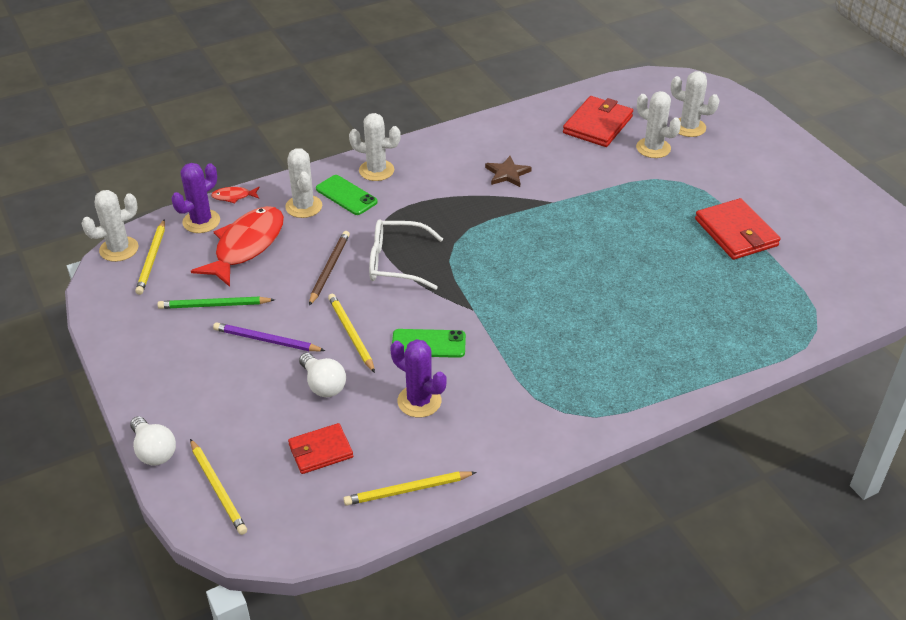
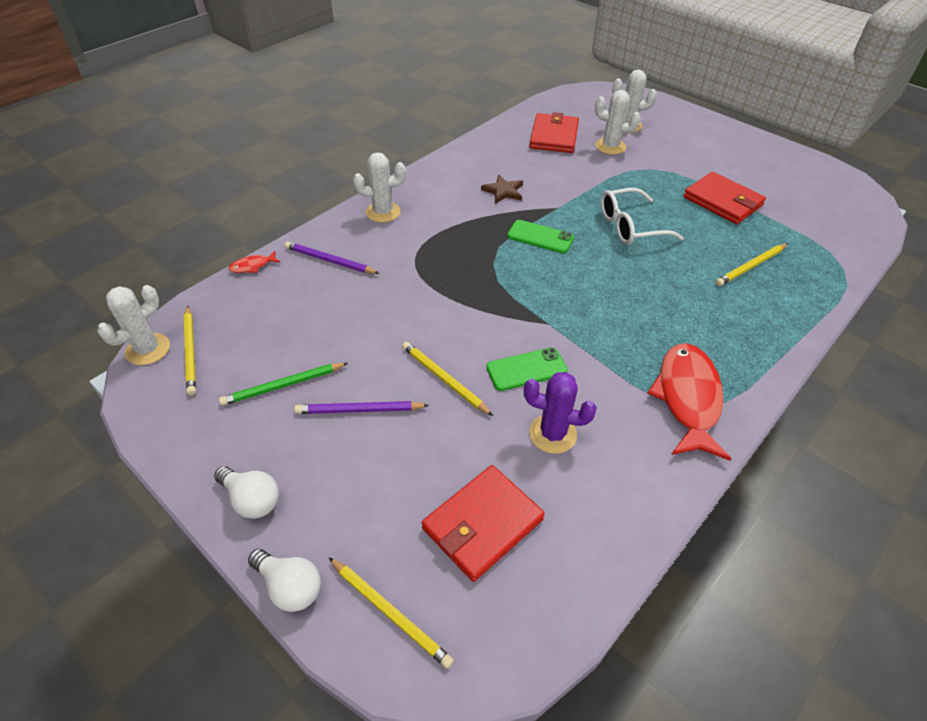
camera: 20 degrees left, 5 degrees up
(201, 221) = (229, 299): purple cactus -> none
(246, 246) = (289, 313): red fish -> red fish (687, 398)
(304, 206) = (329, 261): white cactus -> purple pencil
(320, 451) = (482, 524): red wallet -> red wallet, size x1.56
(323, 385) = (445, 444): white light bulb -> white light bulb (252, 500)
(329, 269) = (386, 316): brown pencil -> none
(346, 195) = (366, 241): green phone -> green phone (540, 237)
(396, 263) = (449, 295): white glasses -> white glasses (630, 226)
(407, 490) = (600, 542): yellow pencil -> yellow pencil (751, 266)

